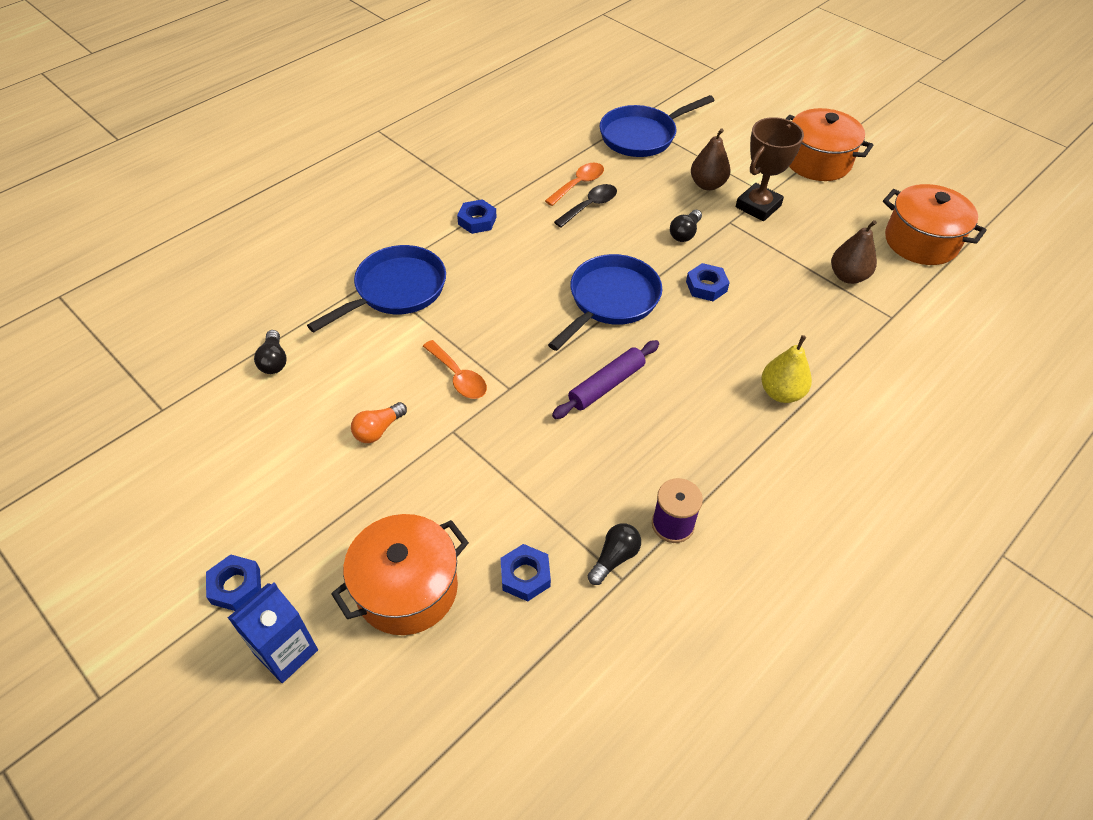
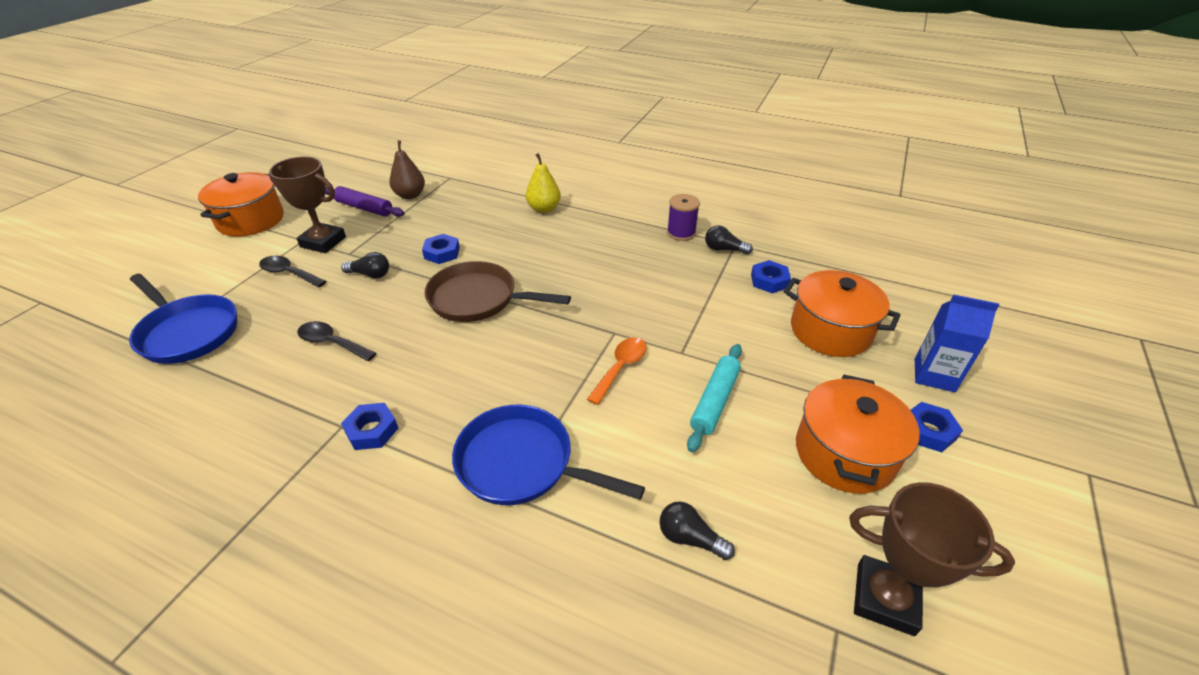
camera: 110 degrees left, 10 degrees down
(154, 448) = (885, 598): none -> brown trophy
(274, 361) = (690, 538): black light bulb -> black light bulb turned 120 degrees counterclockwise
(378, 430) = (715, 401): orange light bulb -> turquoise rolling pin
(579, 184) = (289, 361): orange spoon -> none
(606, 385) = (580, 281): purple rolling pin -> purple rolling pin (364, 208)
(611, 300) = (478, 299): blue pan -> brown pan
(707, 185) = (289, 273): brown pear -> black spoon
(921, 241) = (361, 172): orange pot -> orange pot (844, 453)

